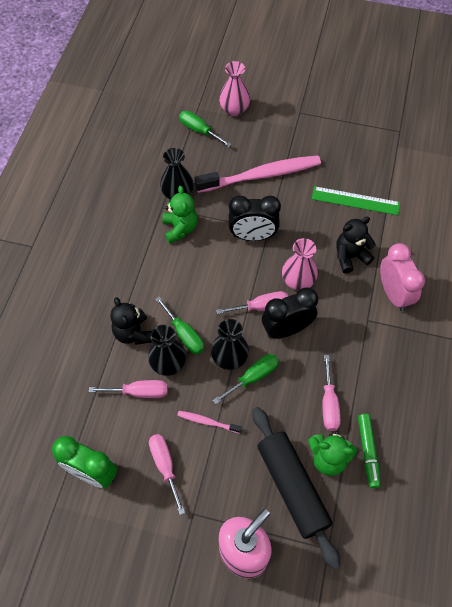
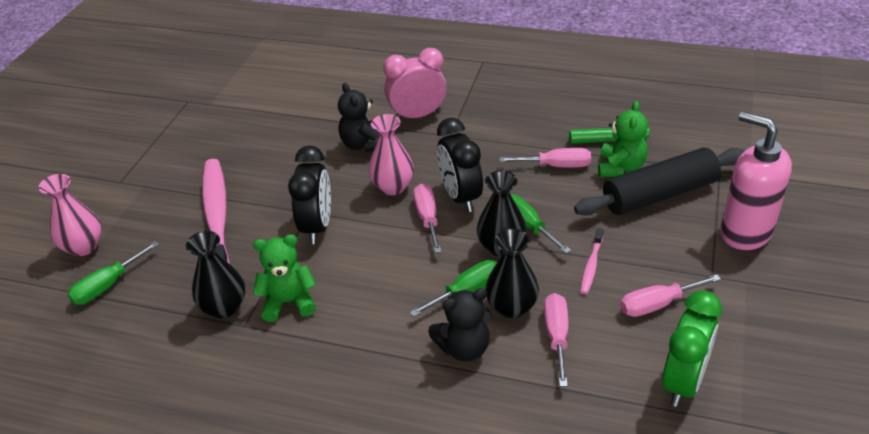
camera: 85 degrees left, 20 degrees down
(355, 200) = (282, 138): green ruler -> none

